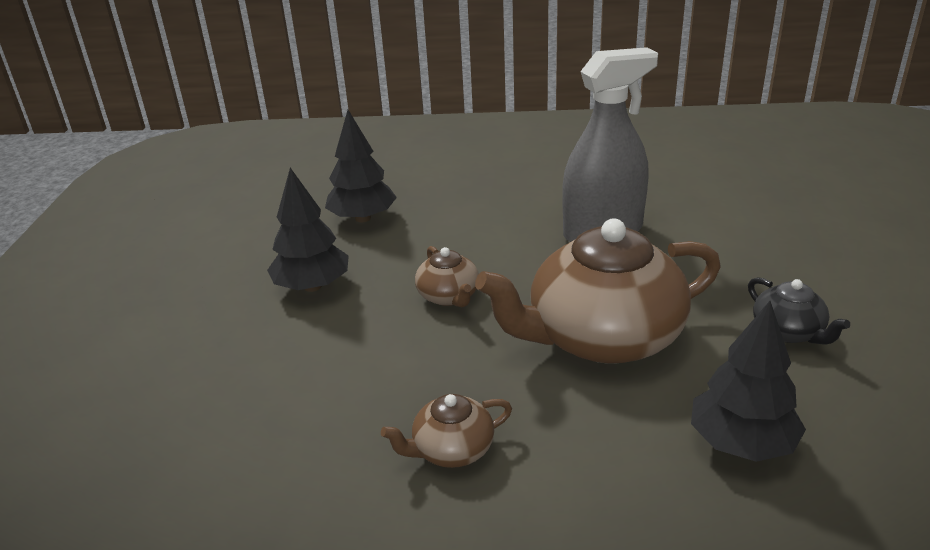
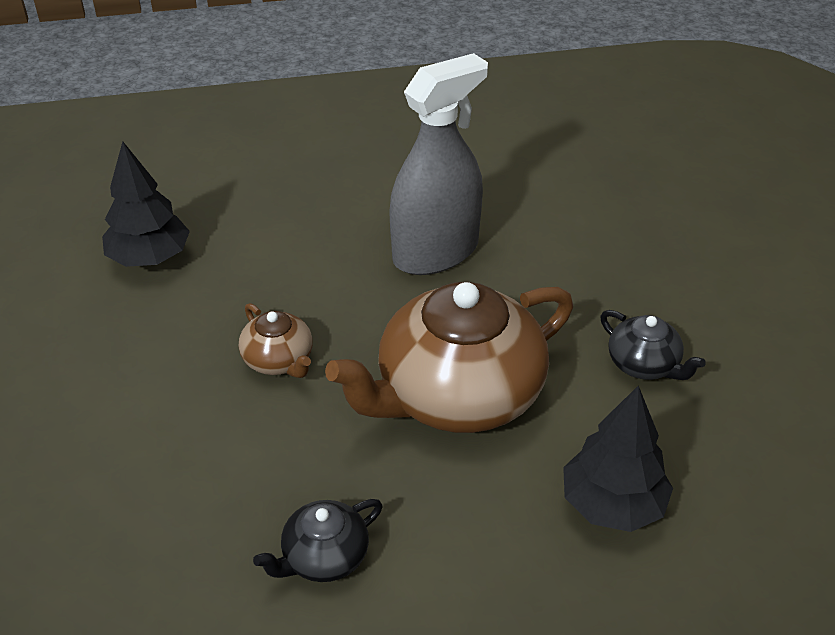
camera: 15 degrees left, 10 degrees up
(312, 286) = (113, 364): black tree -> none
(451, 449) = (324, 557): brown teapot -> black teapot

